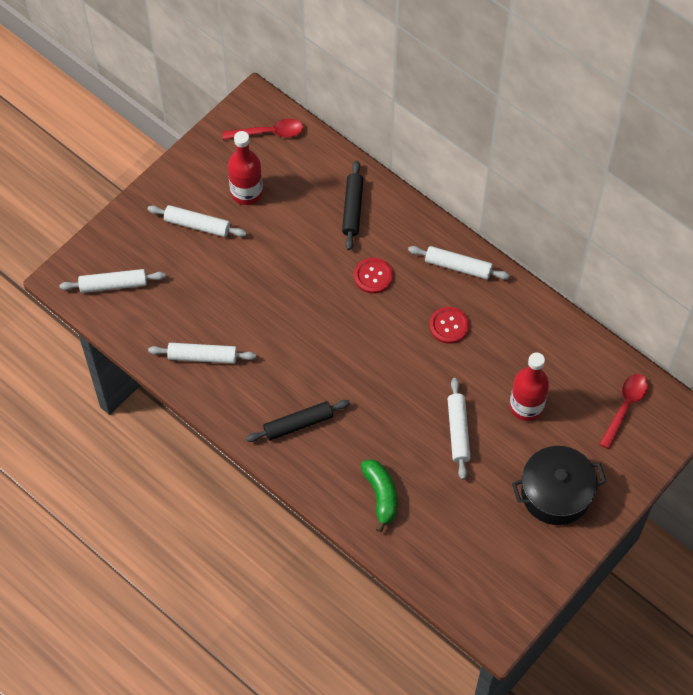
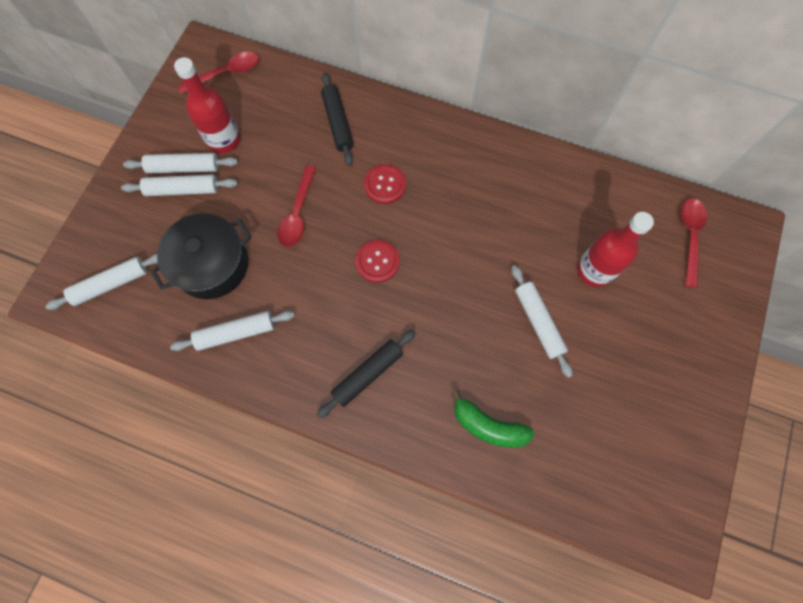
camera: 20 degrees left, 10 degrees up
(288, 277) = (298, 213): none -> red spoon
(381, 495) = (488, 426): green banana -> green banana turned 150 degrees clockwise
(449, 326) = (481, 211): red button -> red button (377, 262)
(458, 266) = (465, 148): white rolling pin -> white rolling pin (184, 167)
(556, 493) = (666, 355): black pot -> black pot (212, 265)

